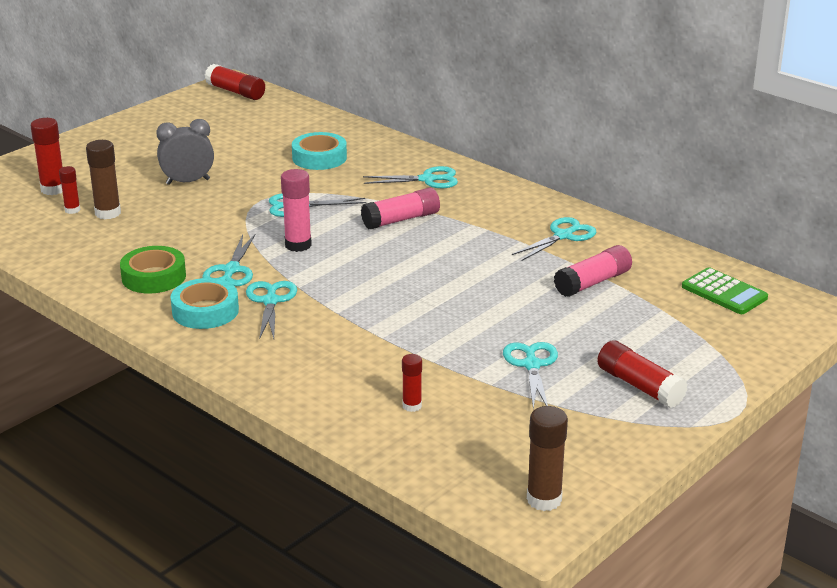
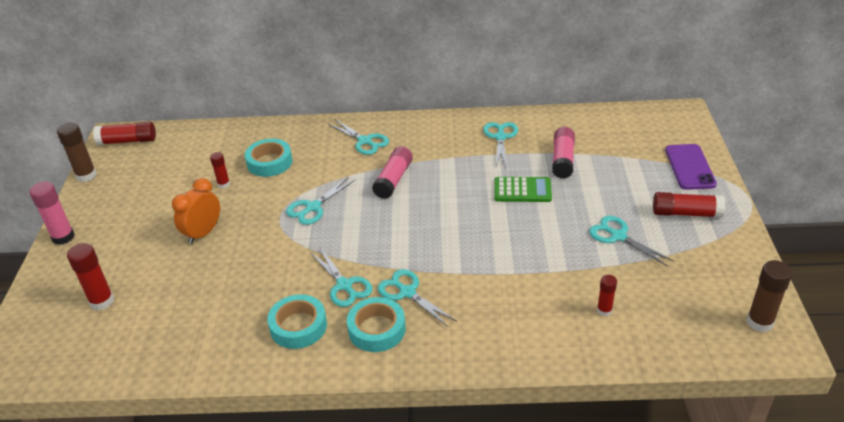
camera: 40 degrees left, 10 degrees up
(72, 210) = (147, 310): red glue stick -> red glue stick (223, 184)
(108, 213) = (180, 295): brown glue stick -> brown glue stick (86, 176)
(154, 277) = (298, 326): green tape -> turquoise tape
(188, 182) = (203, 233): grey clock -> orange clock
(298, 245) = (358, 238): pink glue stick -> pink glue stick (63, 237)
(427, 179) = (365, 141): turquoise scissors -> turquoise scissors turned 90 degrees clockwise
(723, 355) = (689, 167): none -> purple phone
(724, 292) = (631, 127): green calculator -> green calculator (522, 190)

